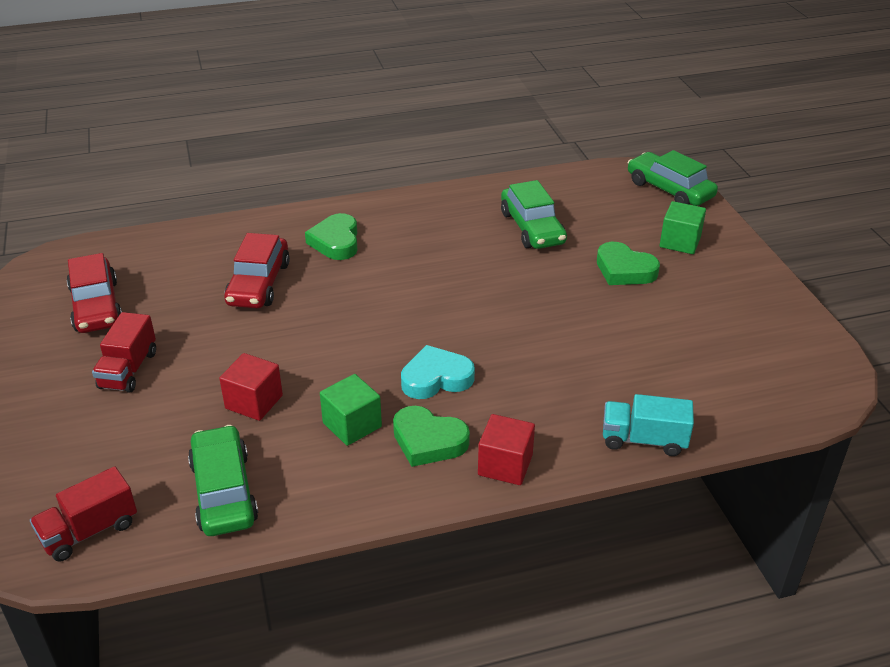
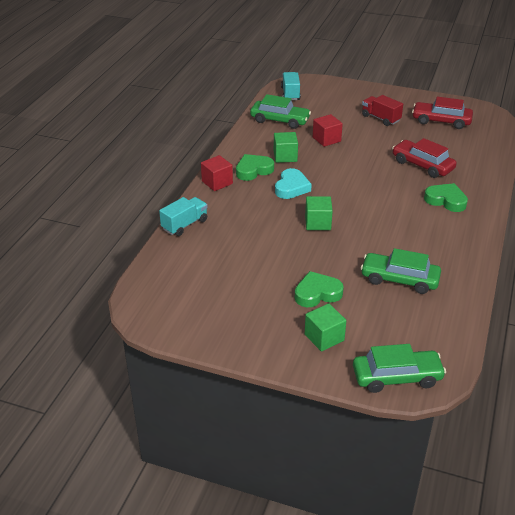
camera: 125 degrees right, 0 degrees up
(89, 531) = (290, 94): red truck -> turquoise truck
(495, 320) = (318, 223): none -> green cube

